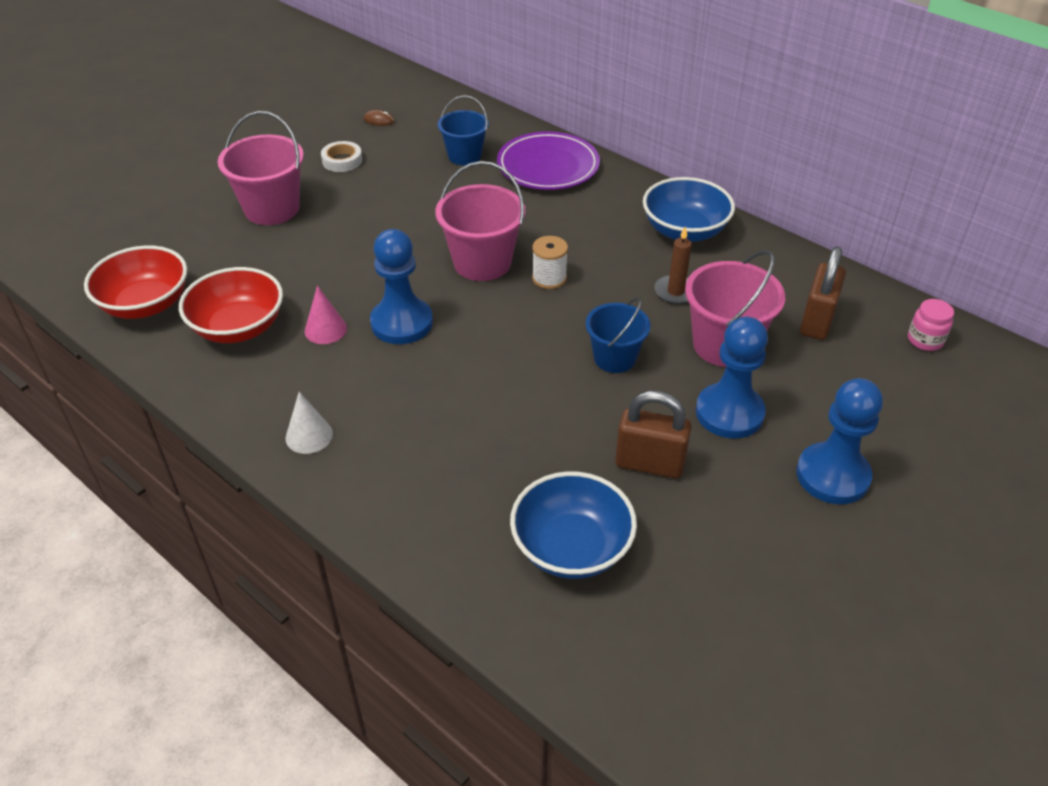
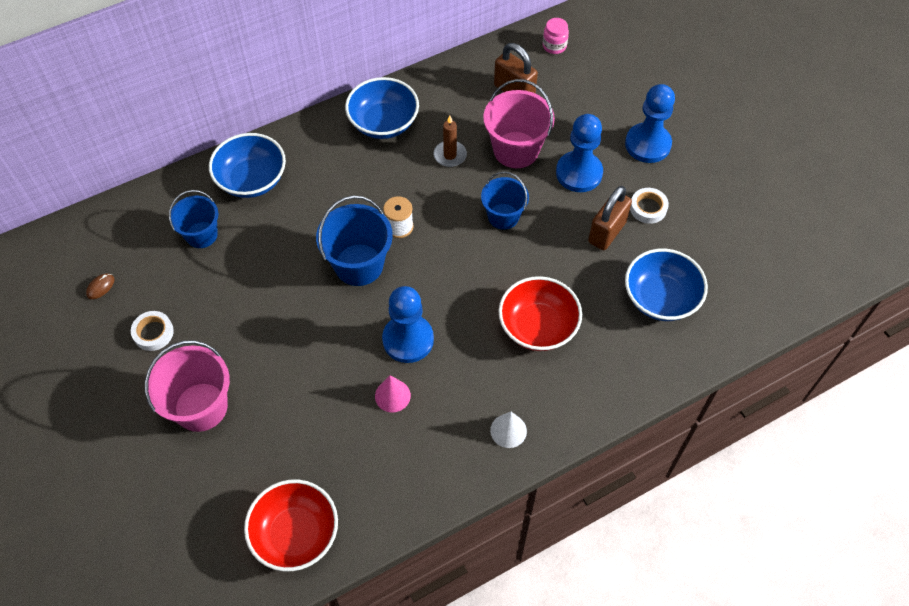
camera: 70 degrees left, 15 degrees up
(238, 327) = (361, 461): red bowl -> red bowl (538, 326)
(482, 262) = (359, 265): pink bucket -> blue bucket
(548, 166) = (252, 180): purple plate -> blue bowl
(719, 500) = (648, 208): none -> white tape

